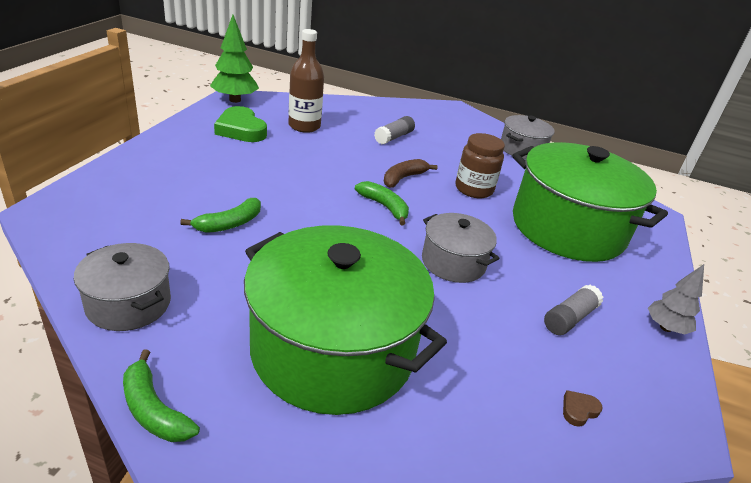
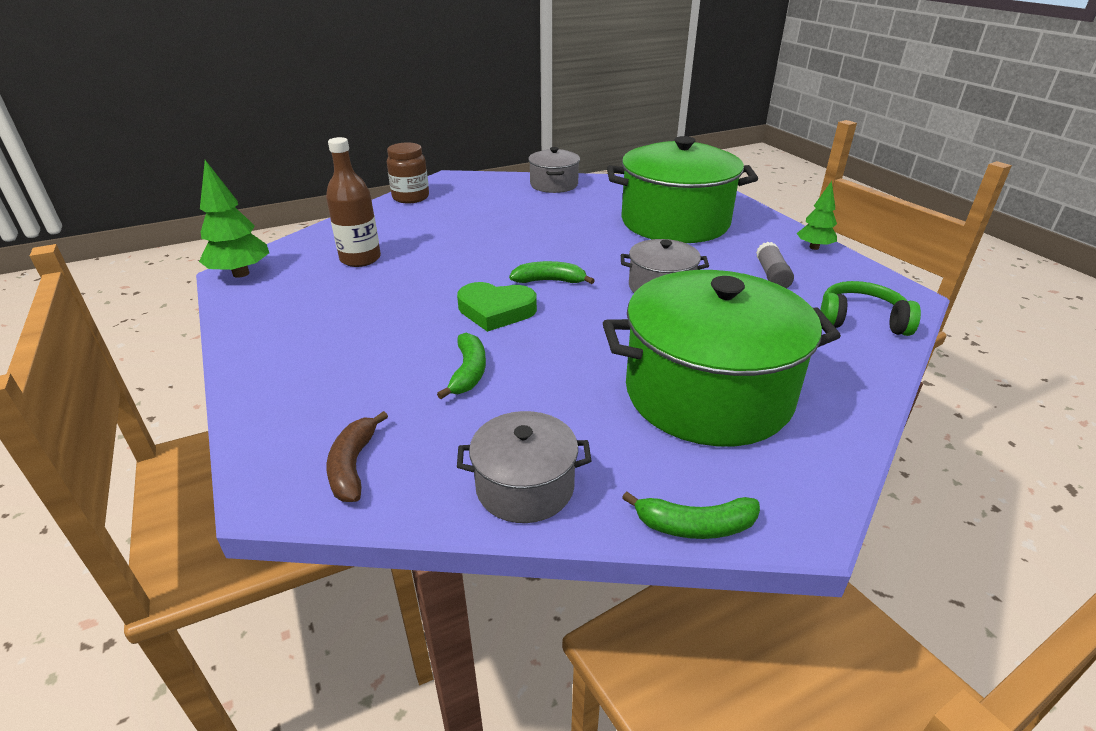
camera: 40 degrees left, 0 degrees up
(241, 130) = (308, 295): green heart -> green heart (496, 311)
(394, 137) = (451, 226): grey glue stick -> none
(403, 178) = (520, 252): brown banana -> brown banana (353, 465)
(474, 189) = (579, 231): brown jar -> brown jar (411, 197)
(579, 410) = (861, 320): brown heart -> green headphones
(665, 327) = (814, 247): grey tree -> green tree

